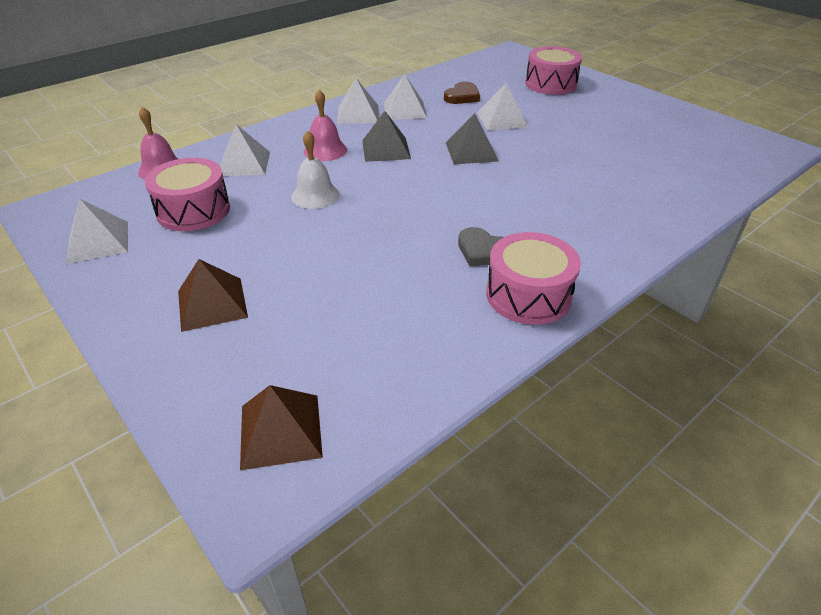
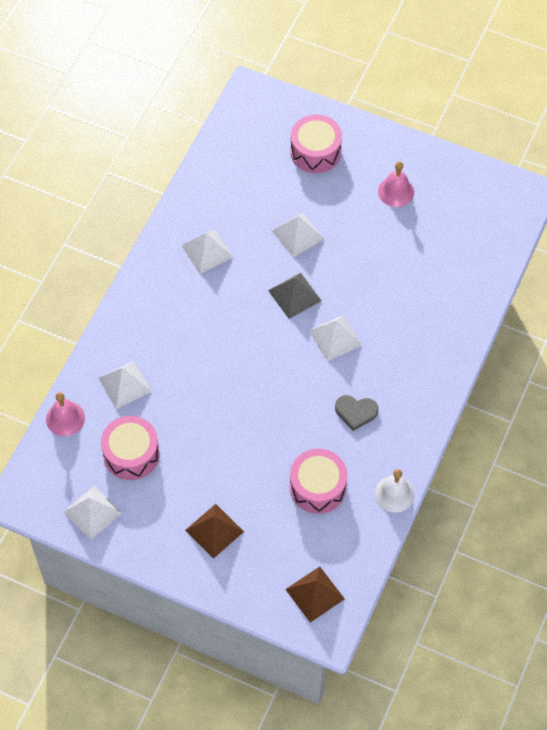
camera: 25 degrees left, 20 degrees up
(315, 195) = (207, 401): white bell -> white bell (394, 494)
(325, 150) = (177, 340): pink bell -> pink bell (396, 191)
(358, 114) = (170, 274): white pyramid -> white pyramid (335, 338)
(386, 149) = (225, 319): grey pyramid -> none
(462, 96) = (246, 207): brown heart -> none
(528, 295) = (399, 442): pink drum -> pink drum (318, 487)

